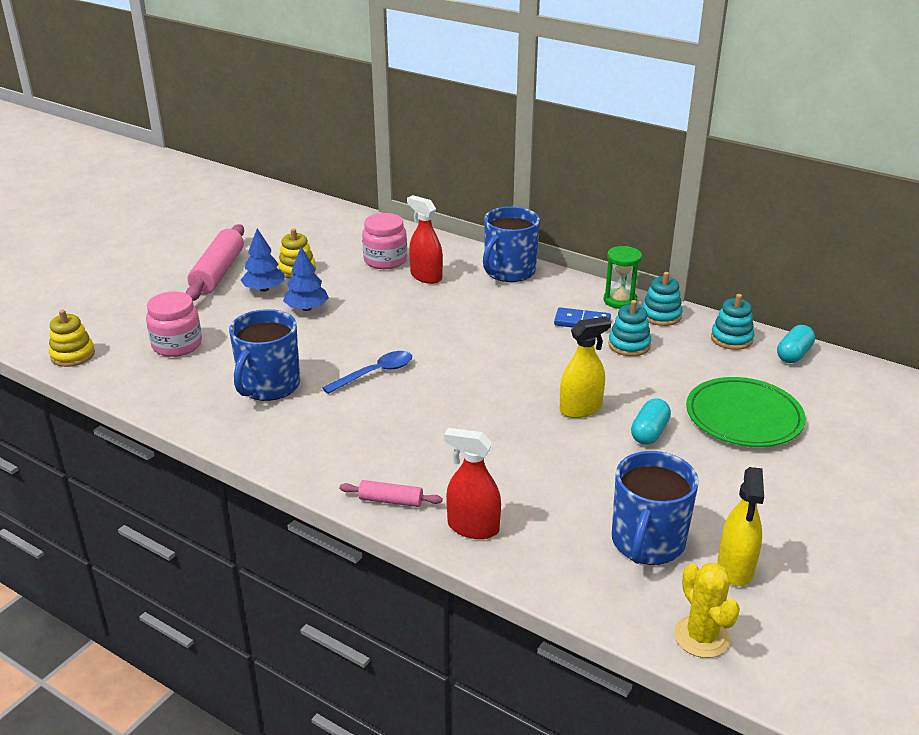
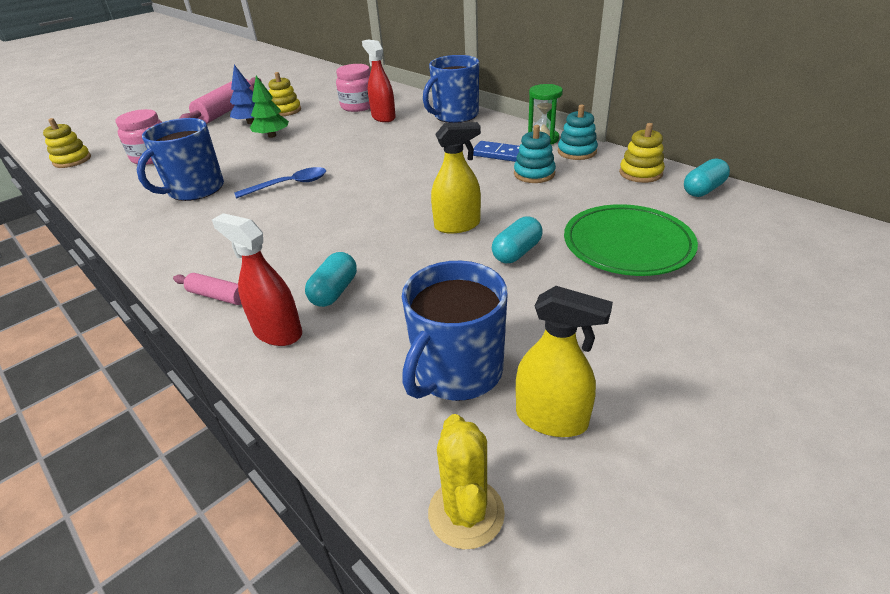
camera: 15 degrees right, 5 degrees up
(307, 308) = (272, 136): blue tree -> green tree
(501, 485) = (334, 291): none -> turquoise capsule
(731, 339) = (640, 173): turquoise stacking toy -> yellow stacking toy
(735, 568) = (551, 418): yellow spray bottle -> yellow spray bottle turned 90 degrees counterclockwise

